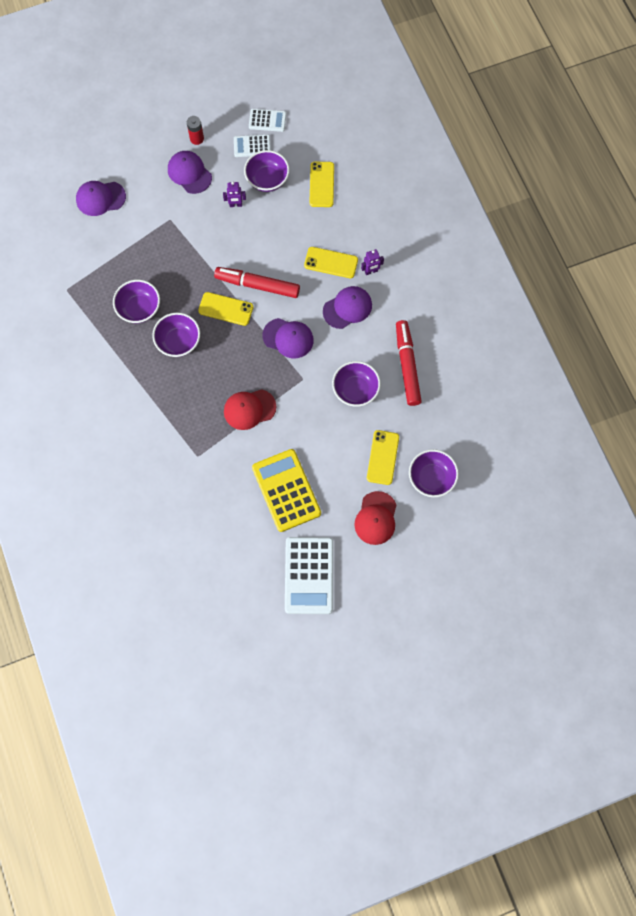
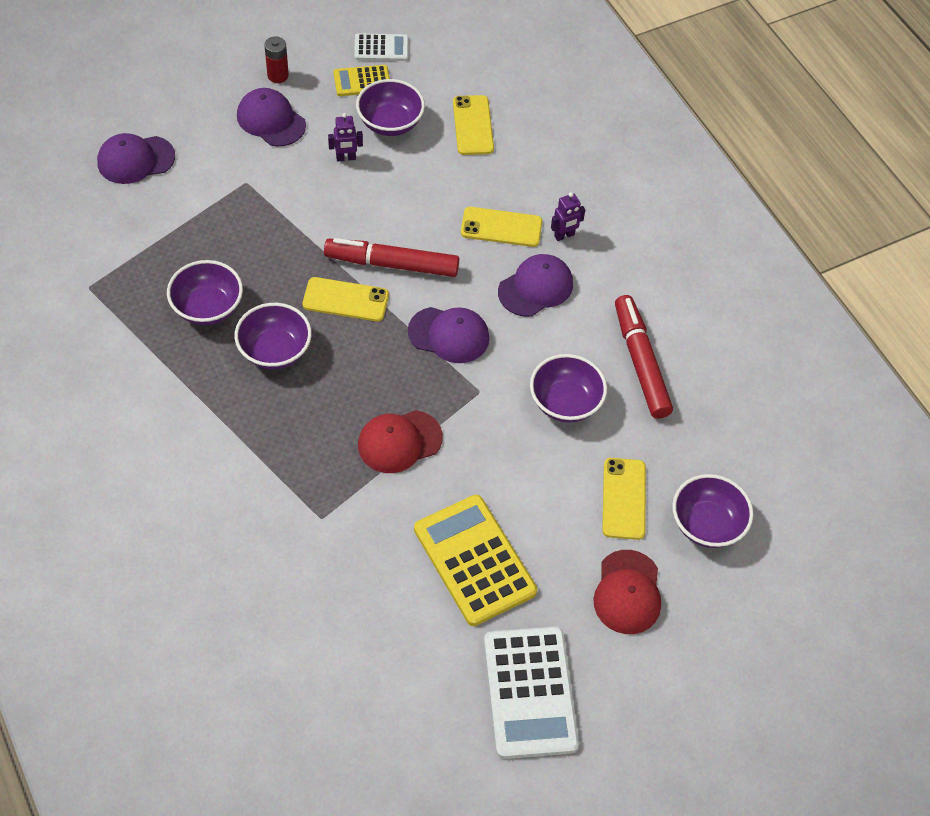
camera: 10 degrees left, 15 degrees down
(252, 146) = (362, 81): white calculator -> yellow calculator

